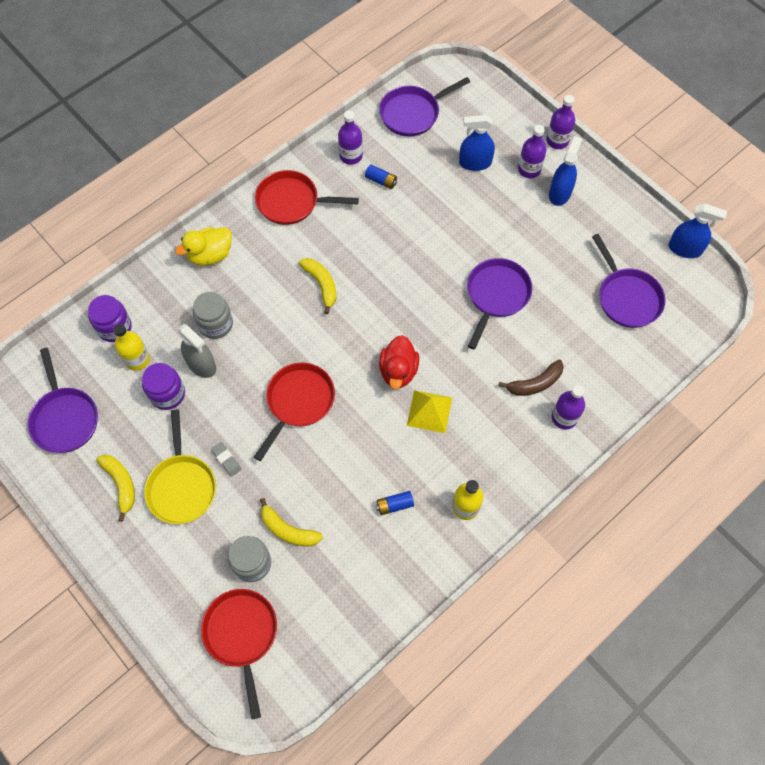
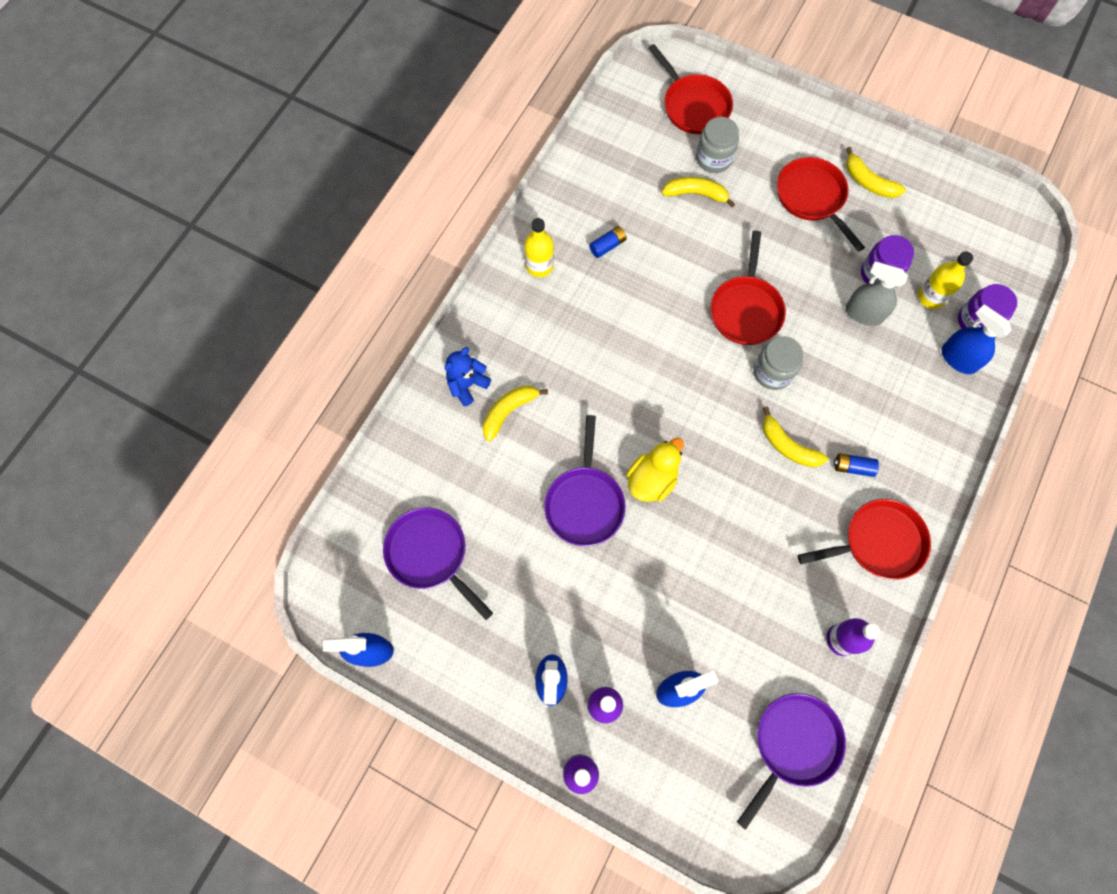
camera: 160 degrees right, 5 degrees up
(64, 418) = (960, 220): purple pan -> none
(149, 303) = (958, 359): none -> blue spray bottle
(182, 486) = (812, 198): yellow pan -> red pan
(210, 255) = (930, 438): yellow duck -> yellow duck (652, 479)
(215, 324) = (875, 361): grey jar -> grey jar (772, 372)
(226, 460) = (785, 233): grey eraser -> none
(381, 181) = (785, 615): blue battery -> blue battery (852, 467)
(398, 371) = (659, 376): red duck -> none
(429, 411) = (609, 345): yellow pyramid -> none
(535, 383) = (509, 411): brown banana -> yellow banana
(564, 417) = (467, 385): purple bottle -> blue teddy bear

